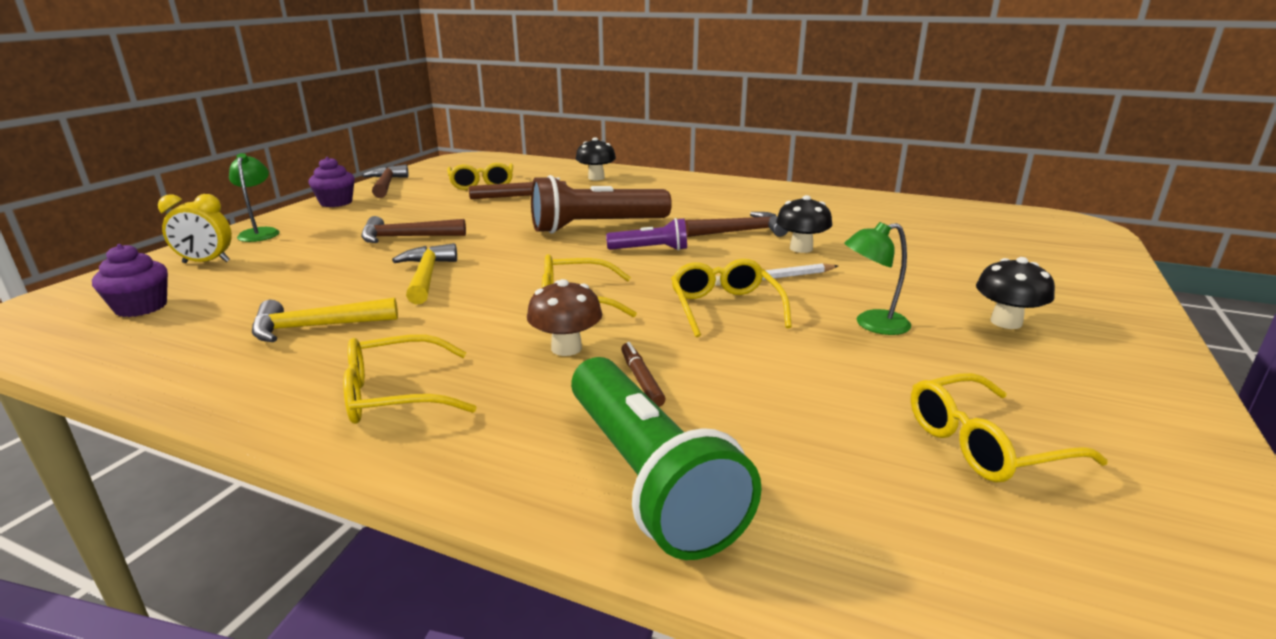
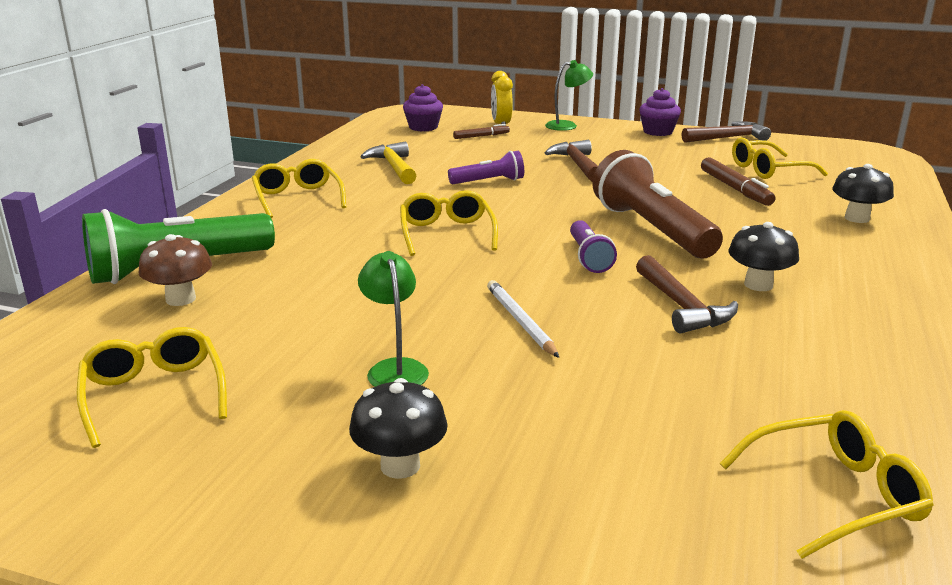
camera: 85 degrees right, 0 degrees up
(426, 276) = (489, 182): yellow hammer -> purple flashlight
(566, 348) = (355, 236): brown mushroom -> brown mushroom (181, 299)
(641, 380) = (299, 262): brown marker -> brown marker (481, 136)
(725, 308) = (435, 293): yellow glasses -> yellow glasses (834, 494)
(801, 248) = (633, 343): black mushroom -> black mushroom (758, 285)

